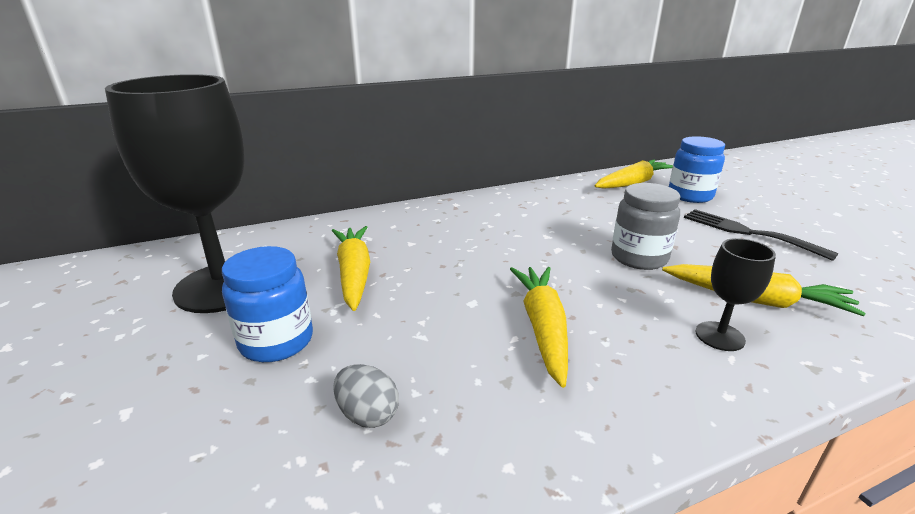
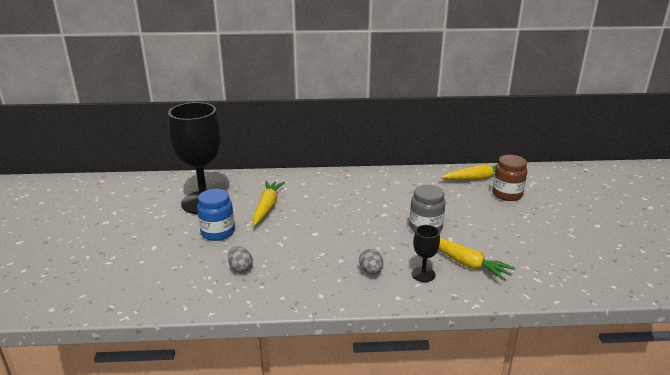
camera: 20 degrees right, 0 degrees up
(542, 327) = (339, 252): yellow carrot -> none
(630, 352) = (371, 271): none -> grey egg
(690, 196) = (507, 194): blue jar -> brown jar
(747, 232) = (513, 226): black fork -> none

